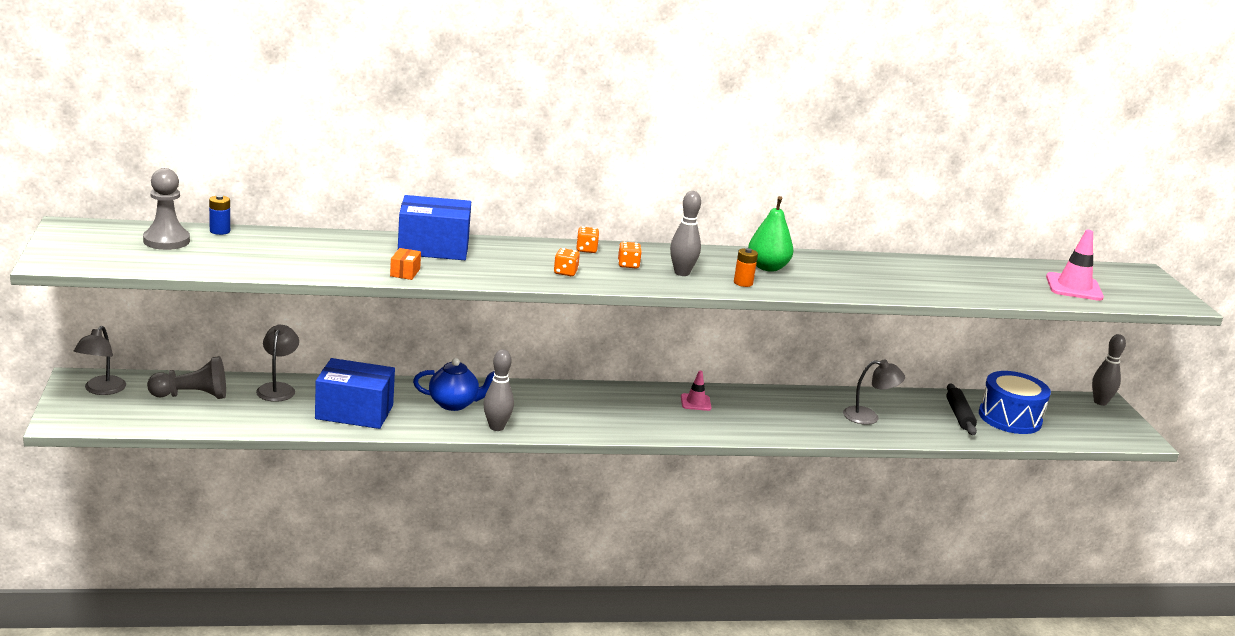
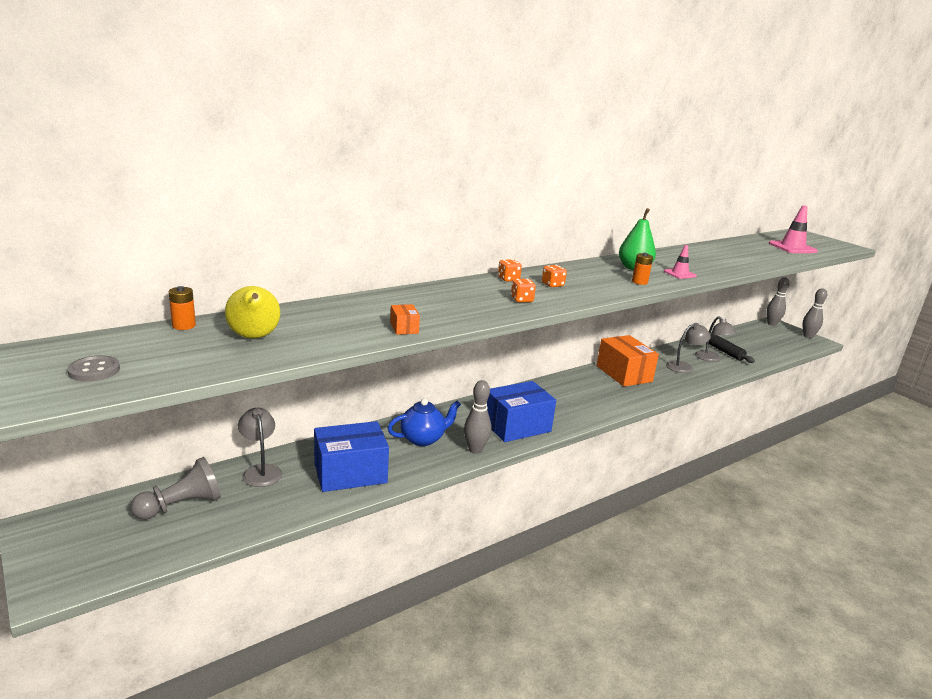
camera: 25 degrees left, 0 degrees up
(101, 390) = (74, 531): grey lamp -> grey lamp (711, 359)
(123, 251) = (94, 370): none -> grey button
(166, 241) = (135, 348): grey pawn -> none
(220, 231) = (184, 326): blue battery -> orange battery
(265, 252) = (254, 337): none -> yellow pear
(433, 248) = (397, 301): blue box -> blue box (516, 426)
(682, 273) = (594, 283): grey bowling pin -> grey bowling pin (808, 336)
(695, 402) = (580, 386): pink traffic cone -> pink traffic cone (679, 274)
(771, 404) = (624, 374): none -> orange box
(1010, 418) = (748, 346): blue drum -> none

